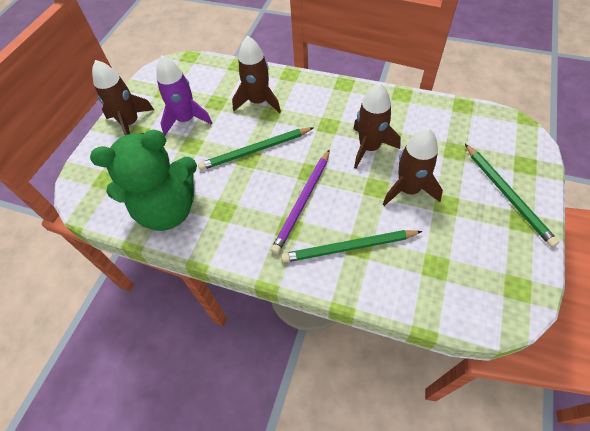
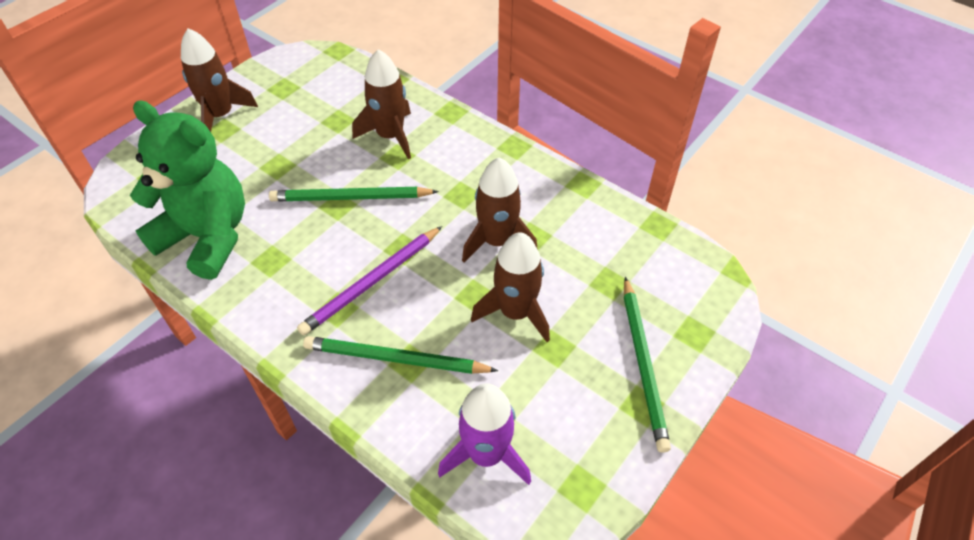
camera: 15 degrees right, 5 degrees down
(168, 209) = (207, 236): green teddy bear -> green teddy bear turned 150 degrees counterclockwise
(186, 119) = (289, 131): purple rocket -> purple rocket (486, 454)

